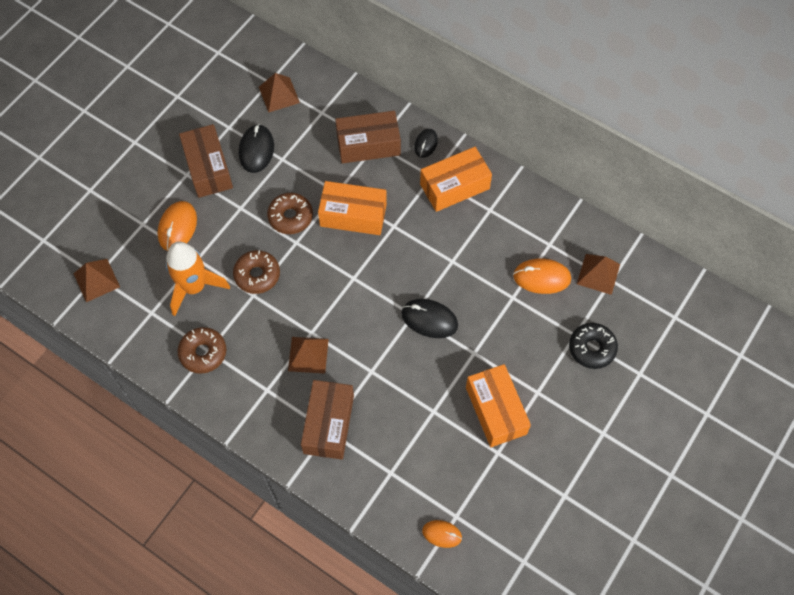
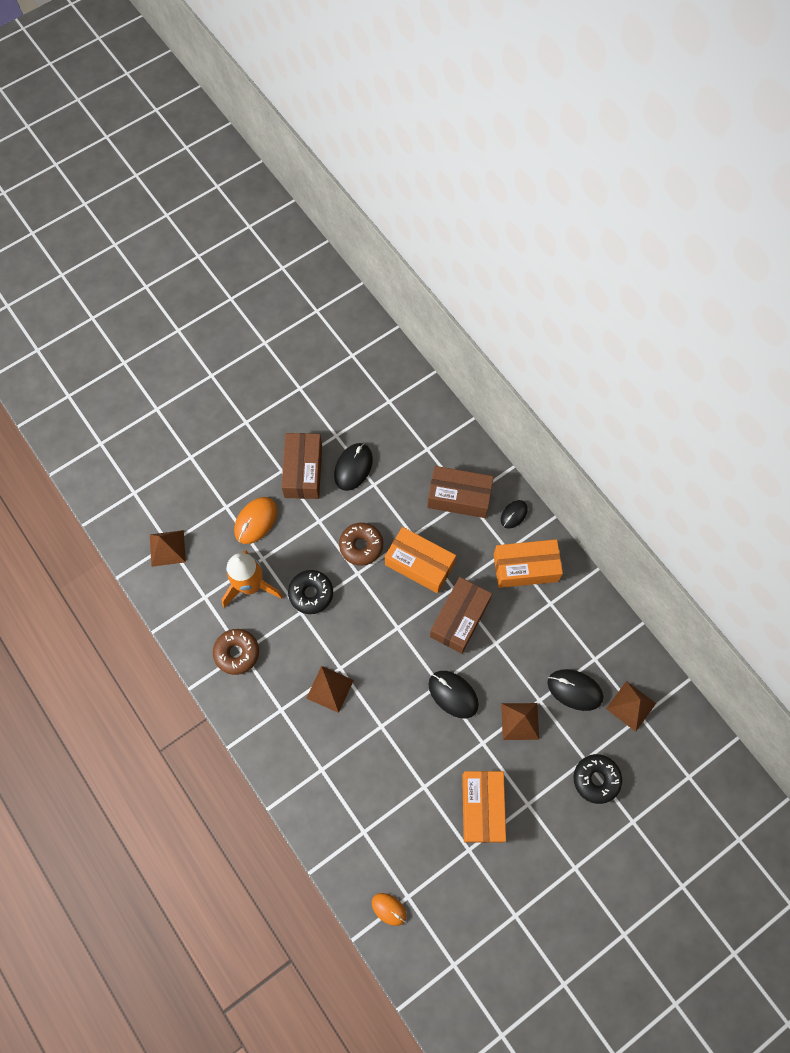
camera: 20 degrees right, 5 degrees up
(257, 275) = (311, 594): brown donut -> black donut
(279, 95) = (393, 417): brown pyramid -> brown pyramid (520, 721)
(329, 424) = (324, 764): brown box -> brown box (459, 619)
(541, 277) = (574, 690): orange mouse -> black mouse

